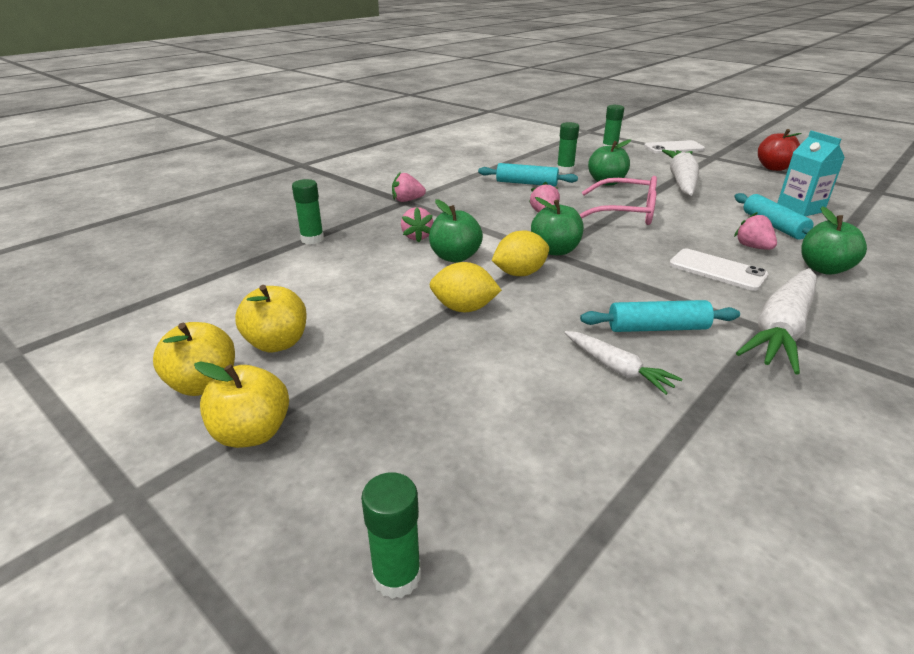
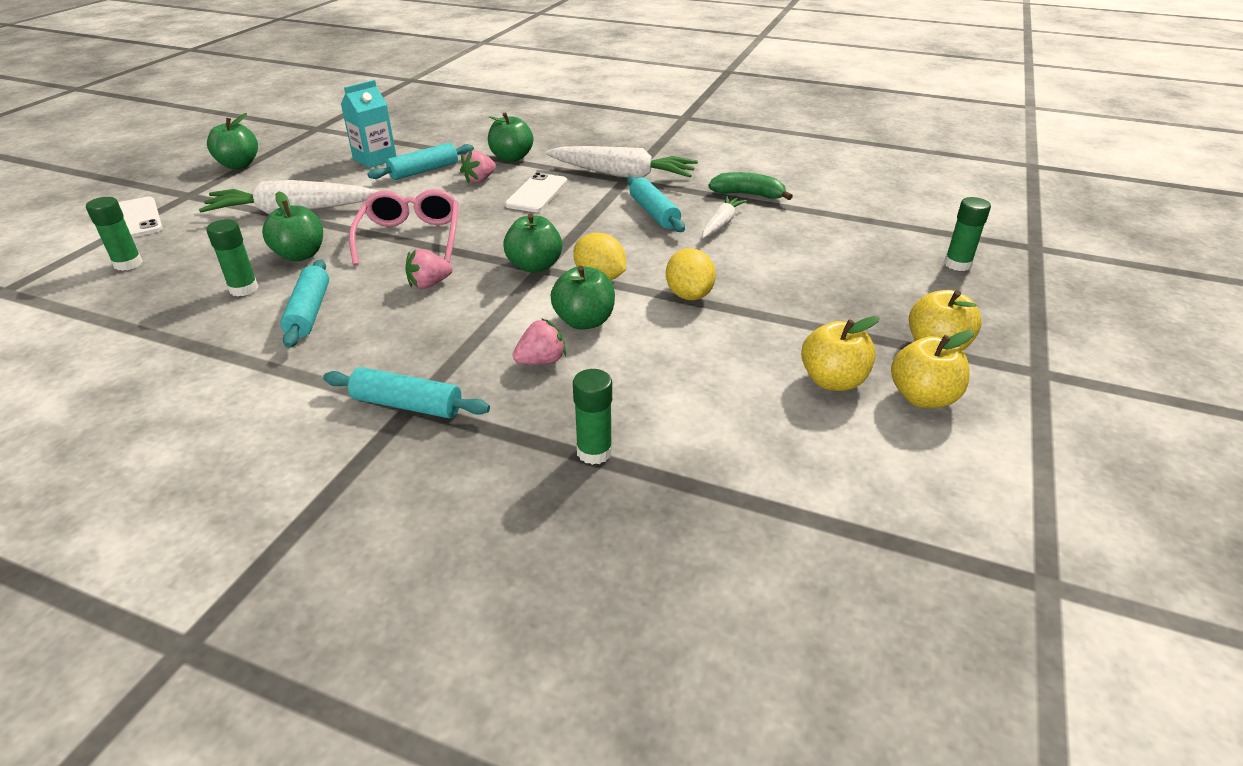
camera: 110 degrees left, 5 degrees up
(407, 200) = (407, 404): pink strawberry -> turquoise rolling pin
(714, 421) = (748, 195): none -> green banana
(774, 168) = (239, 165): red apple -> green apple

